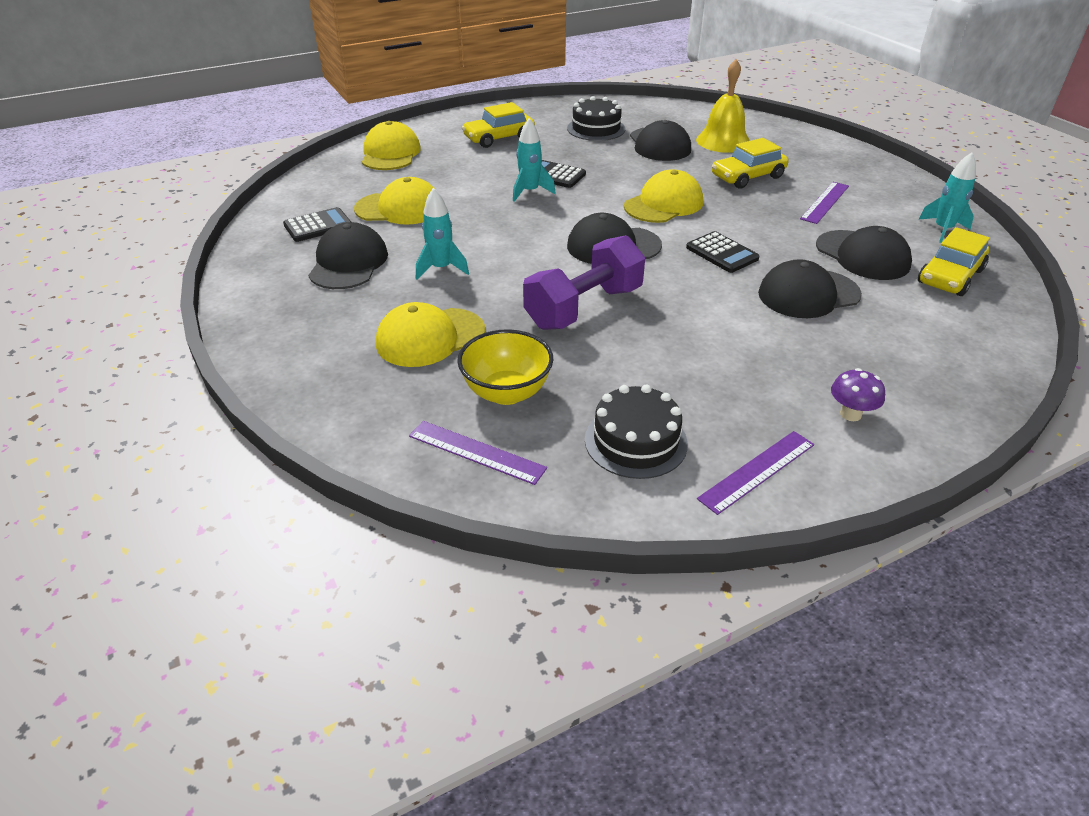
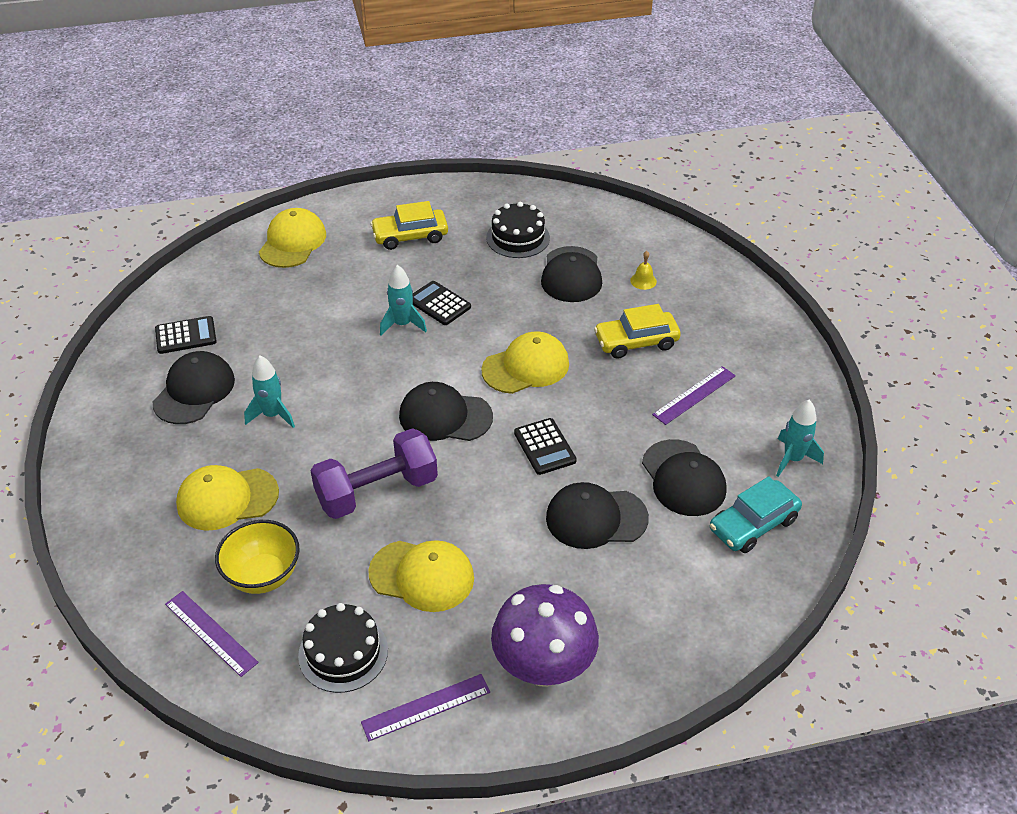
camera: 15 degrees right, 5 degrees up
(399, 208) = (268, 325): yellow cap -> yellow cap (422, 576)
(723, 141) = (643, 281): yellow bell -> yellow bell, size x0.44
(850, 414) = (543, 667): purple mushroom -> purple mushroom, size x2.25
(950, 276) = (753, 524): yellow car -> turquoise car

